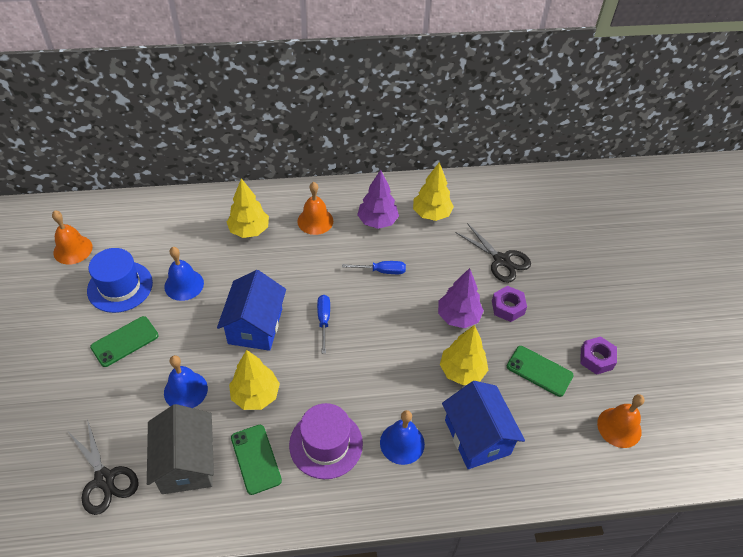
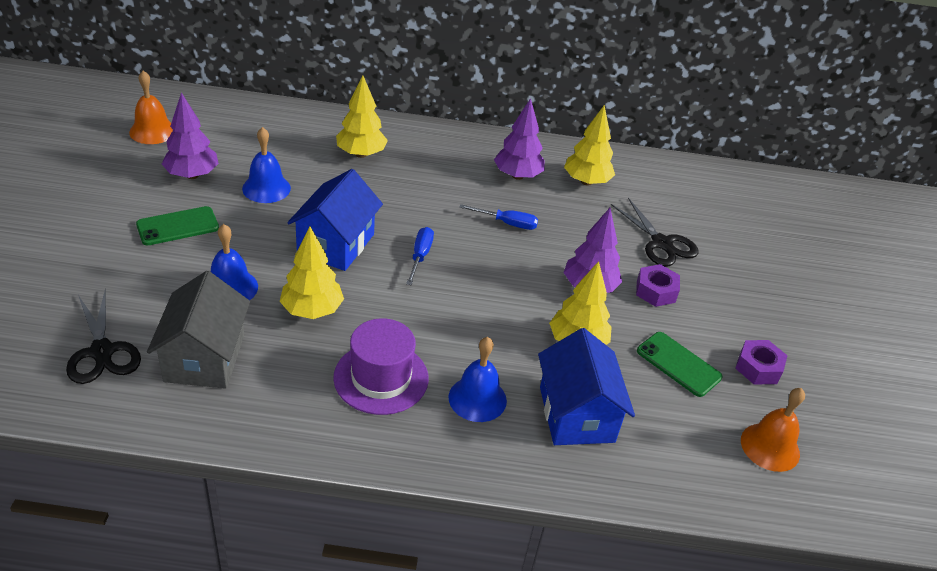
camera: 10 degrees right, 10 degrees down
(120, 286) = (192, 175): blue hat -> purple tree
(256, 459) = (289, 373): green phone -> none
(315, 221) = (442, 160): orange bell -> none

